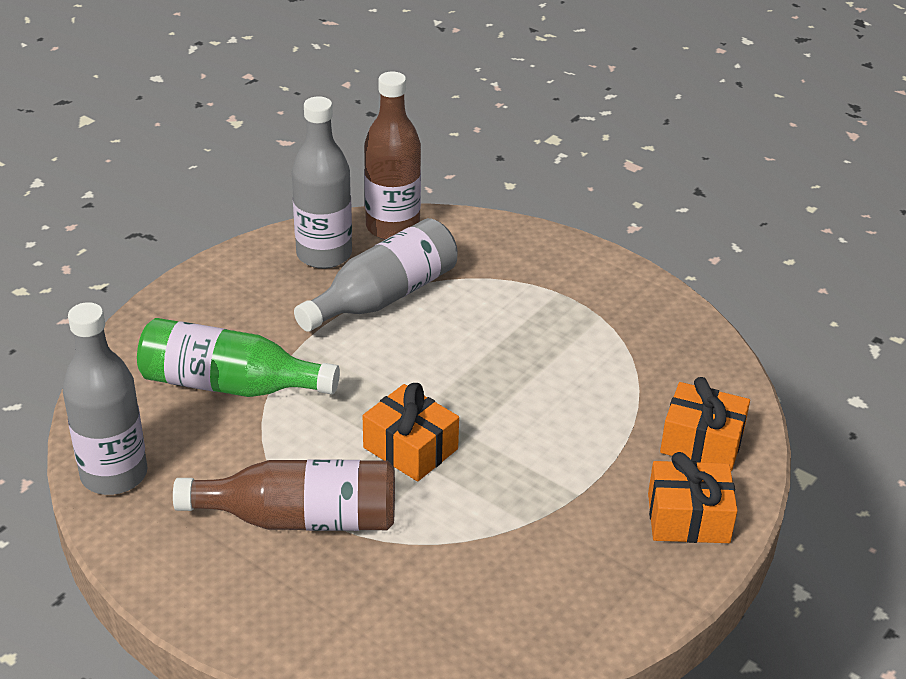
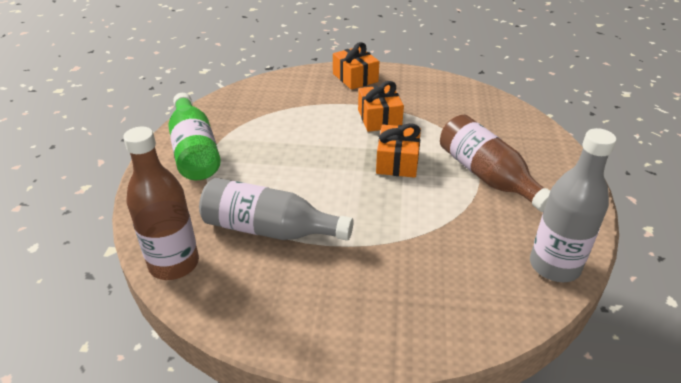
camera: 120 degrees left, 0 degrees up
(229, 385) = (426, 258): green bottle -> green bottle (194, 150)
(324, 255) = (238, 286): grey bottle -> none
(702, 442) = (302, 85): orange gift -> orange gift (379, 118)

